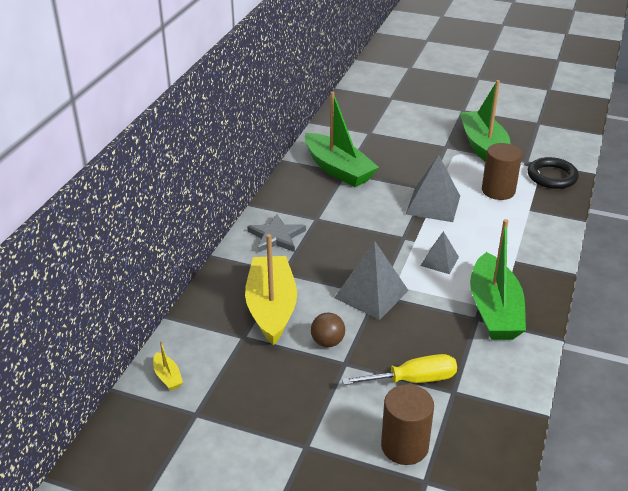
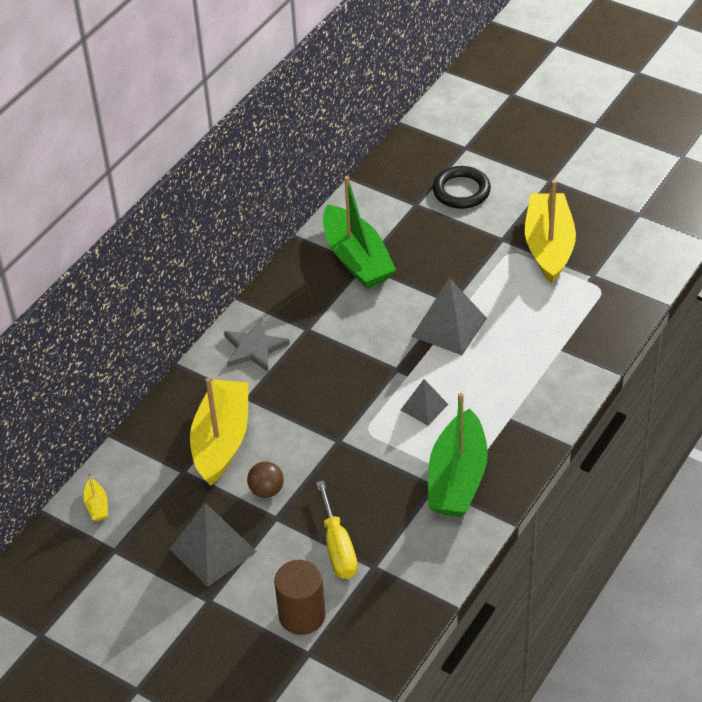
camera: 15 degrees right, 10 degrees up
(371, 294) = (333, 439): grey pyramid -> grey pyramid (213, 550)
(413, 380) = (338, 547): yellow screwdriver -> yellow screwdriver turned 75 degrees clockwise
(483, 147) = (549, 246): green boat -> yellow boat
(498, 191) = (536, 316): brown cylinder -> none
(552, 176) = (612, 303): black ring -> black ring (461, 191)

